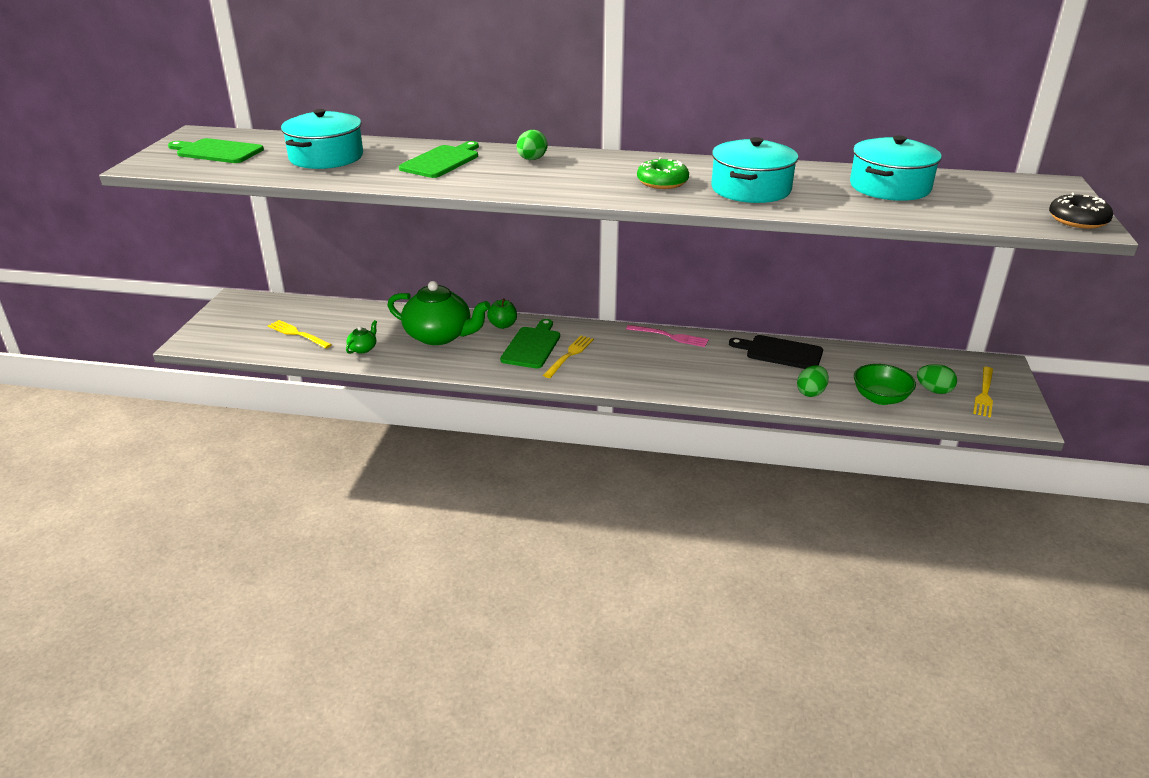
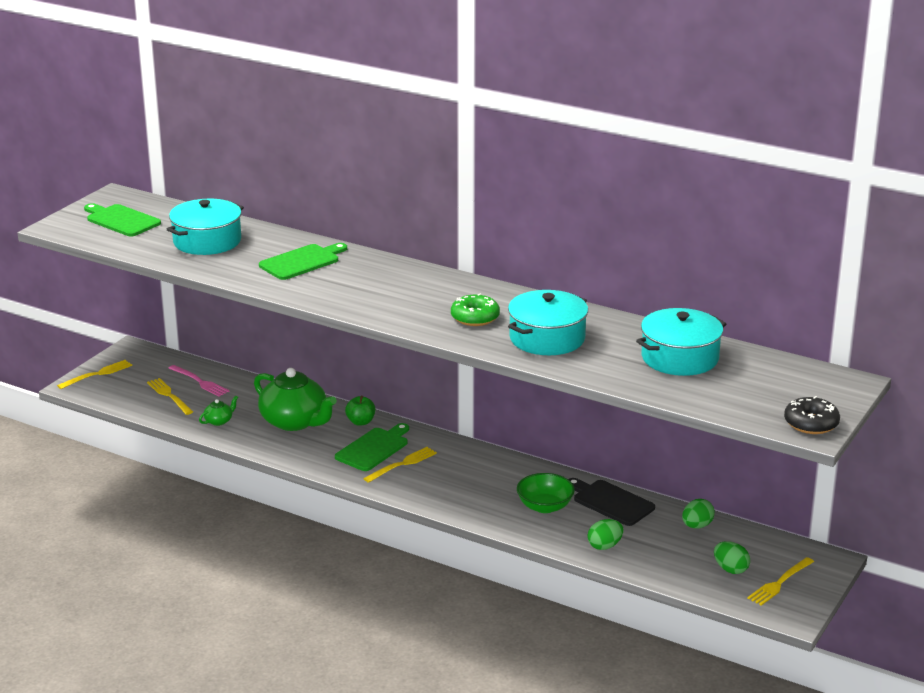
camera: 20 degrees right, 5 degrees down
(211, 327) = (98, 374): none -> yellow fork
(531, 159) = (382, 272): green egg -> green egg (697, 526)
(670, 336) = (514, 464): pink fork -> pink fork (200, 382)
(880, 398) = (668, 565): green bowl -> green bowl (545, 506)

